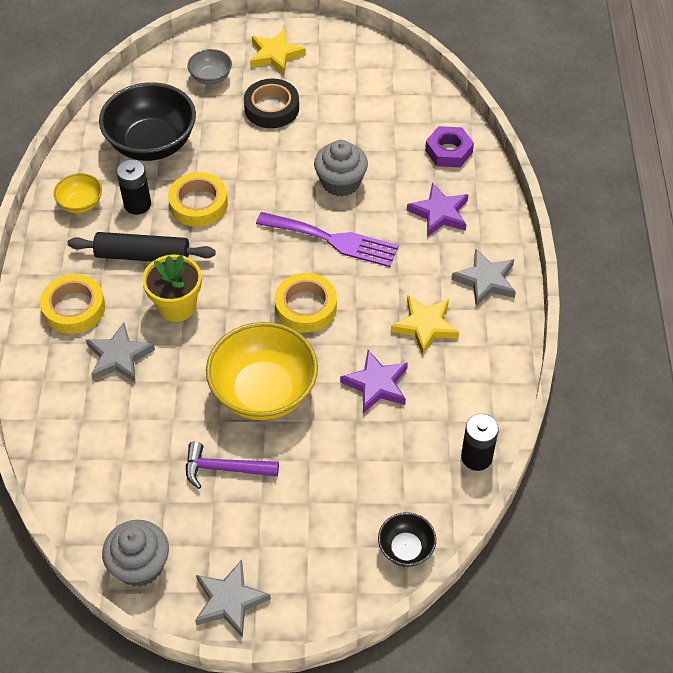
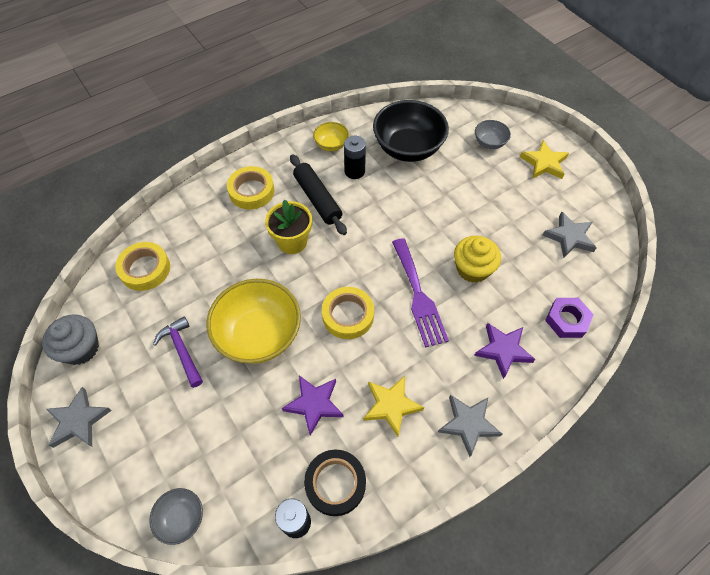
camera: 55 degrees right, 5 degrees up
(119, 356) = (231, 236): grey star -> grey star (569, 237)
(198, 204) = (382, 201): yellow tape -> yellow tape (145, 269)
(271, 108) = (497, 189): black tape -> black tape (335, 483)
(340, 182) = (472, 269): grey cupcake -> yellow cupcake
(406, 548) = (182, 518): black bowl -> grey bowl

